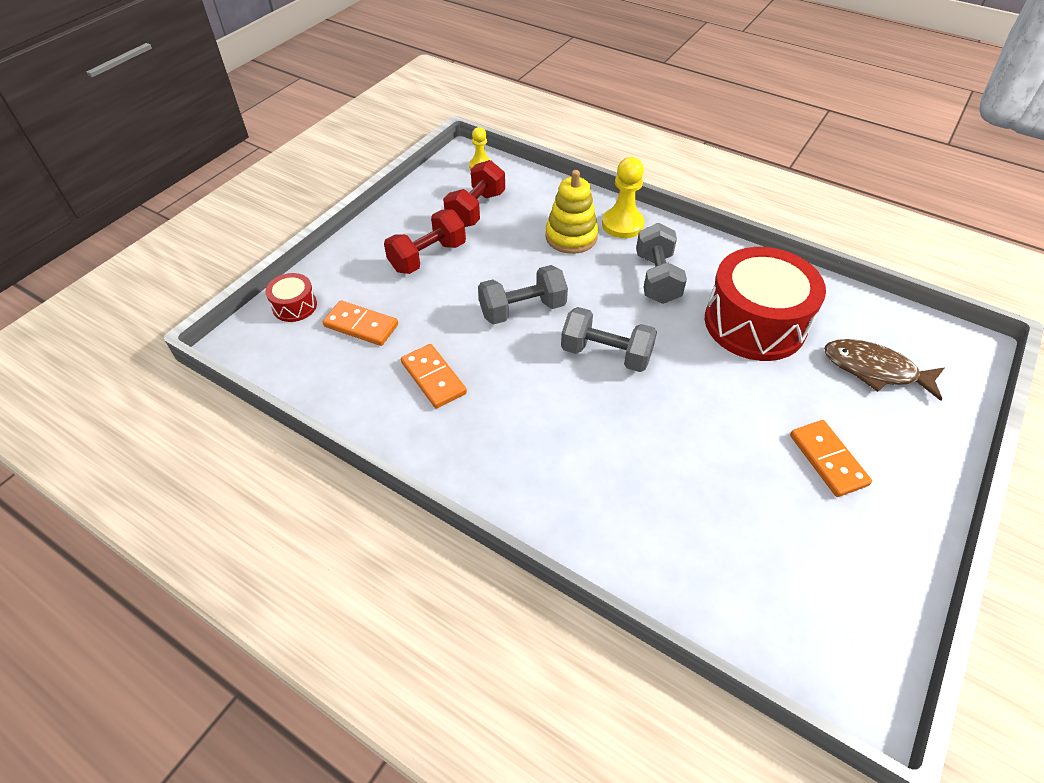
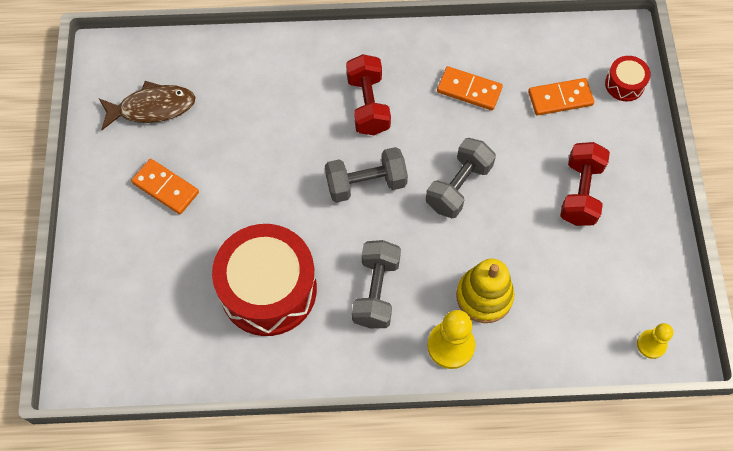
camera: 145 degrees right, 15 degrees up
(476, 209) = (596, 276): red dumbbell -> red dumbbell (368, 105)
(657, 278) = (376, 291): grey dumbbell -> grey dumbbell turned 45 degrees clockwise
(874, 370) = (154, 296): brown fish -> brown fish (152, 108)

